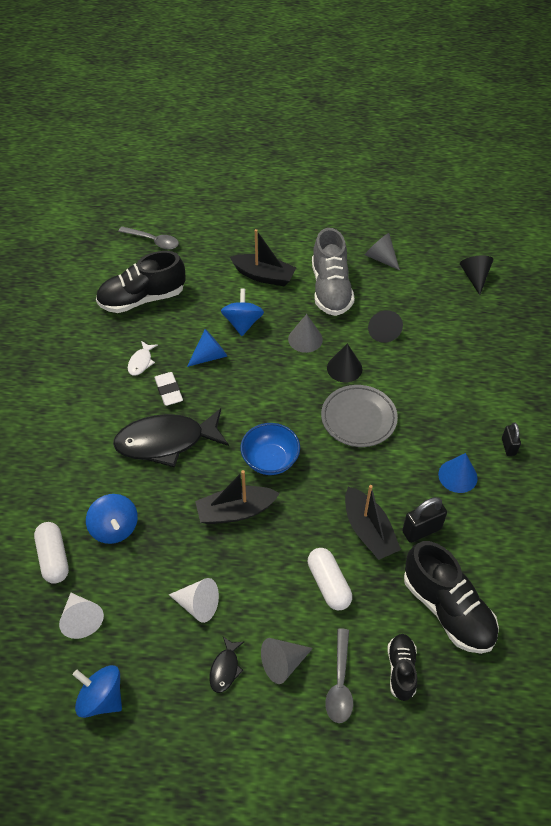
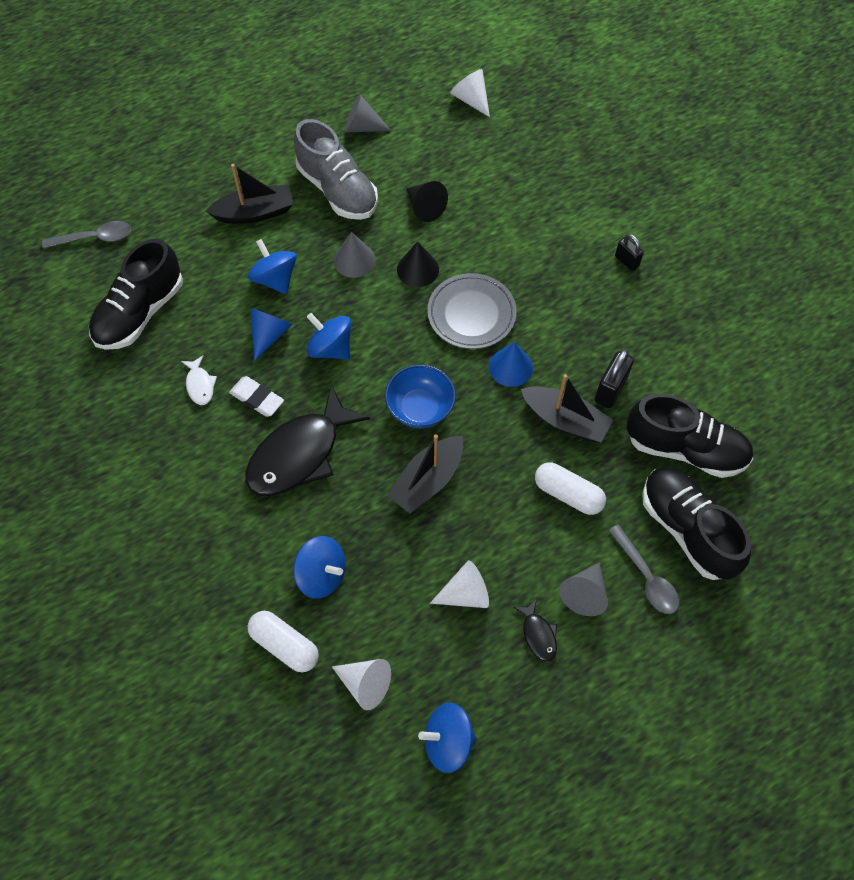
camera: 35 degrees left, 10 degrees up
(242, 386) = (331, 348): none -> blue spinning top
(401, 670) = (687, 529): black shoe -> black shoe, size x1.83
(457, 476) = (603, 317): blue cone -> blue cone (510, 367)
(475, 277) = (471, 100): black cone -> white cone

